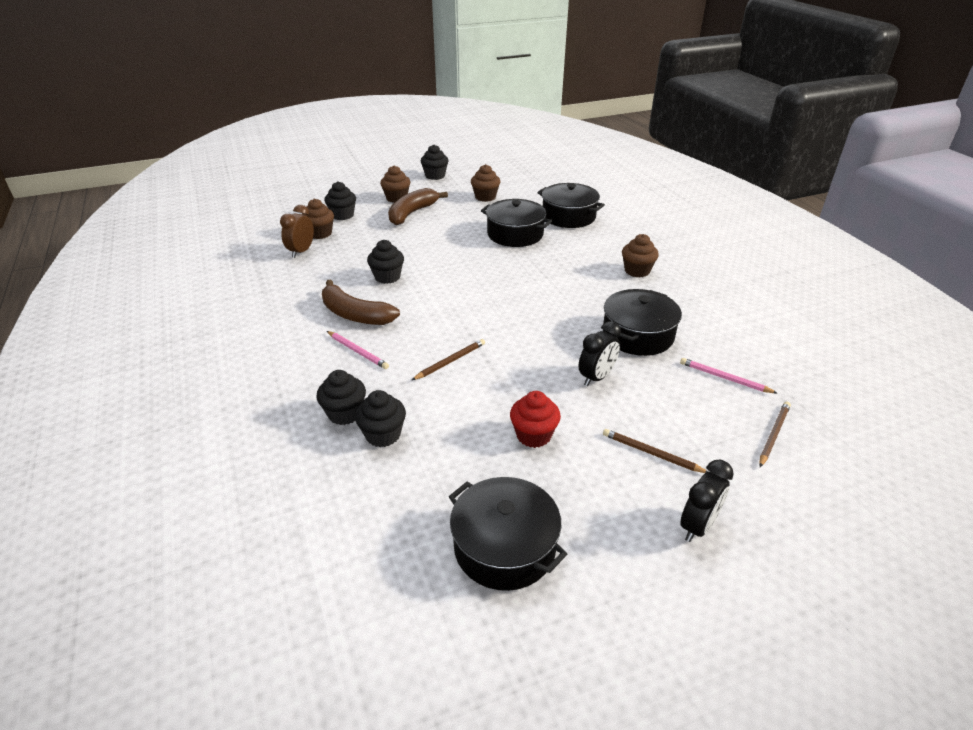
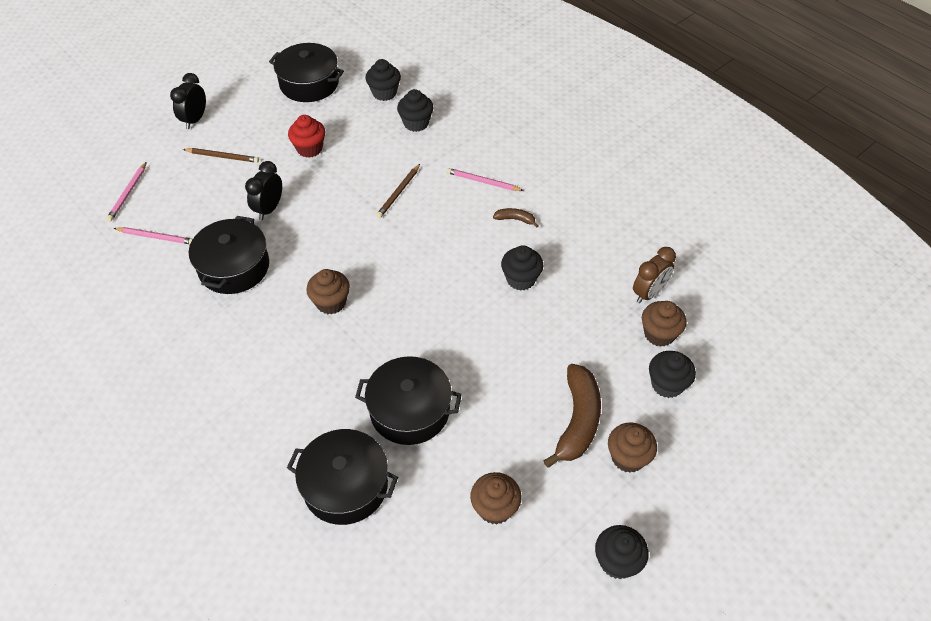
camera: 160 degrees right, 15 degrees up
(301, 251) = (649, 293): brown clock -> brown clock turned 45 degrees clockwise
(345, 413) = (453, 130): black cupcake -> black cupcake (384, 93)
(355, 315) = (515, 219): brown banana -> brown banana, size x0.46
(637, 271) = (236, 374): brown cupcake -> brown cupcake (331, 302)
(773, 434) = (128, 193): brown pencil -> pink pencil

